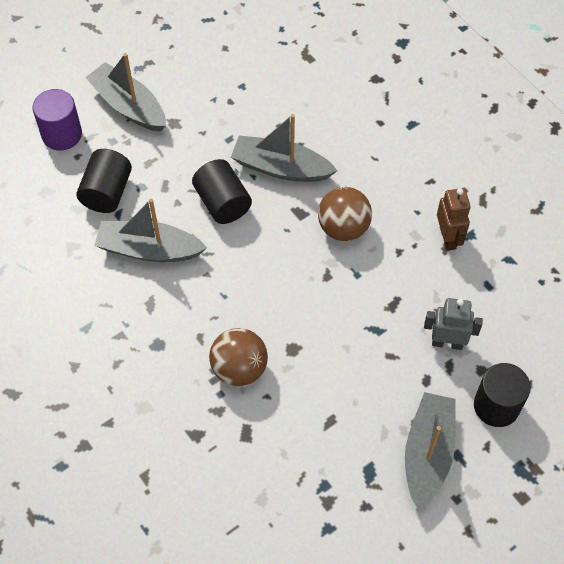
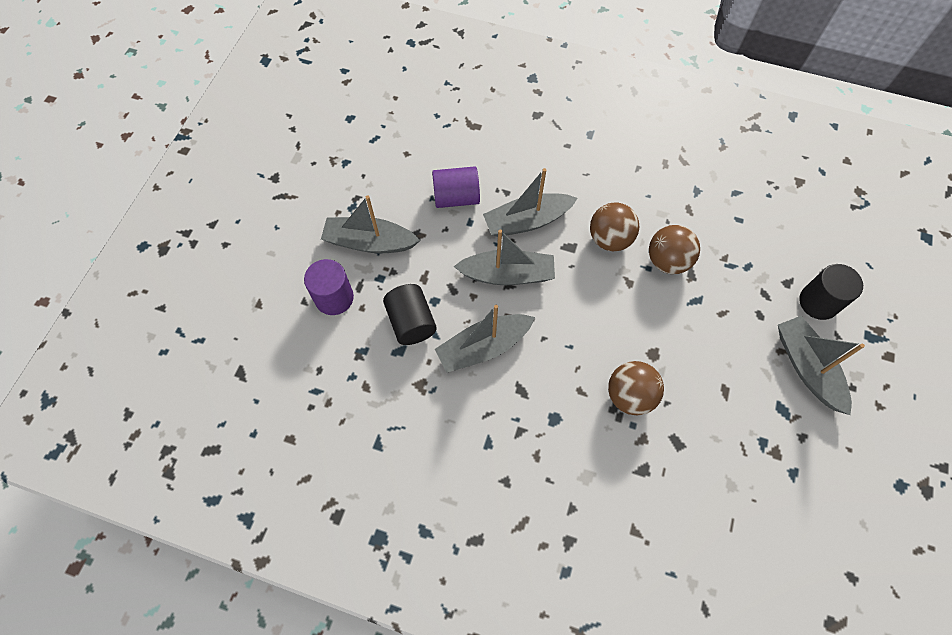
camera: 35 degrees left, 5 degrees up
(222, 203) = (507, 274): black cylinder -> grey boat
(235, 111) = (456, 197): none -> purple cylinder
(380, 279) = (667, 261): none -> brown ball
(447, 343) = (749, 278): grey robot -> none
(448, 238) = (685, 202): brown robot -> none

